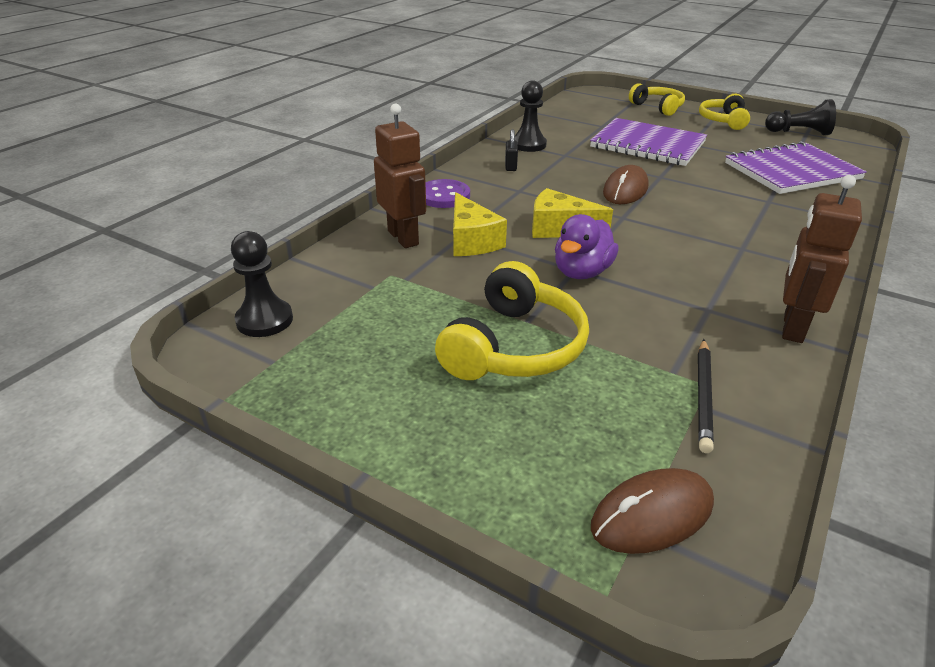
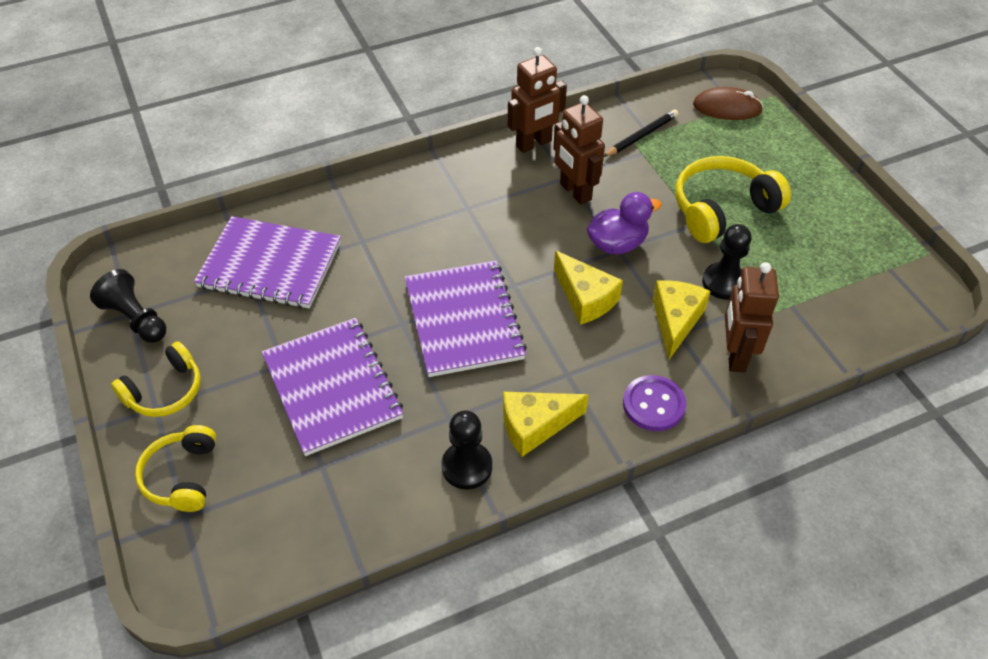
camera: 145 degrees left, 15 degrees up
(264, 320) = (890, 310): black pawn -> black pawn (724, 282)
(510, 166) = (535, 426): black padlock -> yellow cheese
(625, 190) = (464, 320): brown mouse -> purple notebook
(679, 298) = (575, 192): none -> brown robot

